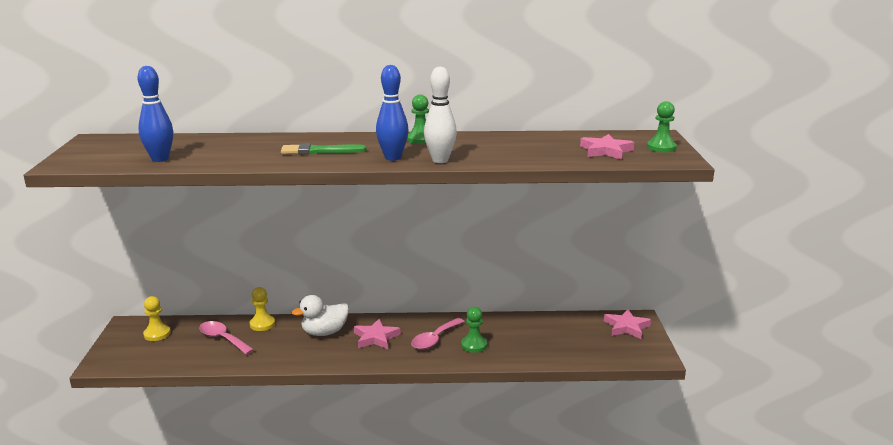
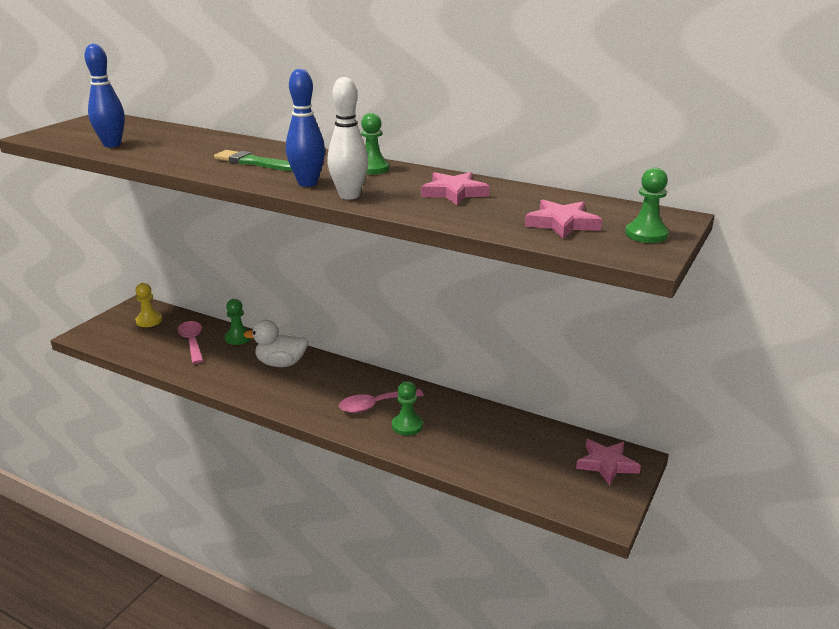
camera: 30 degrees right, 5 degrees up
(262, 324) = (238, 338): yellow pawn -> green pawn
(376, 337) = (321, 384): pink star -> pink star (454, 193)

